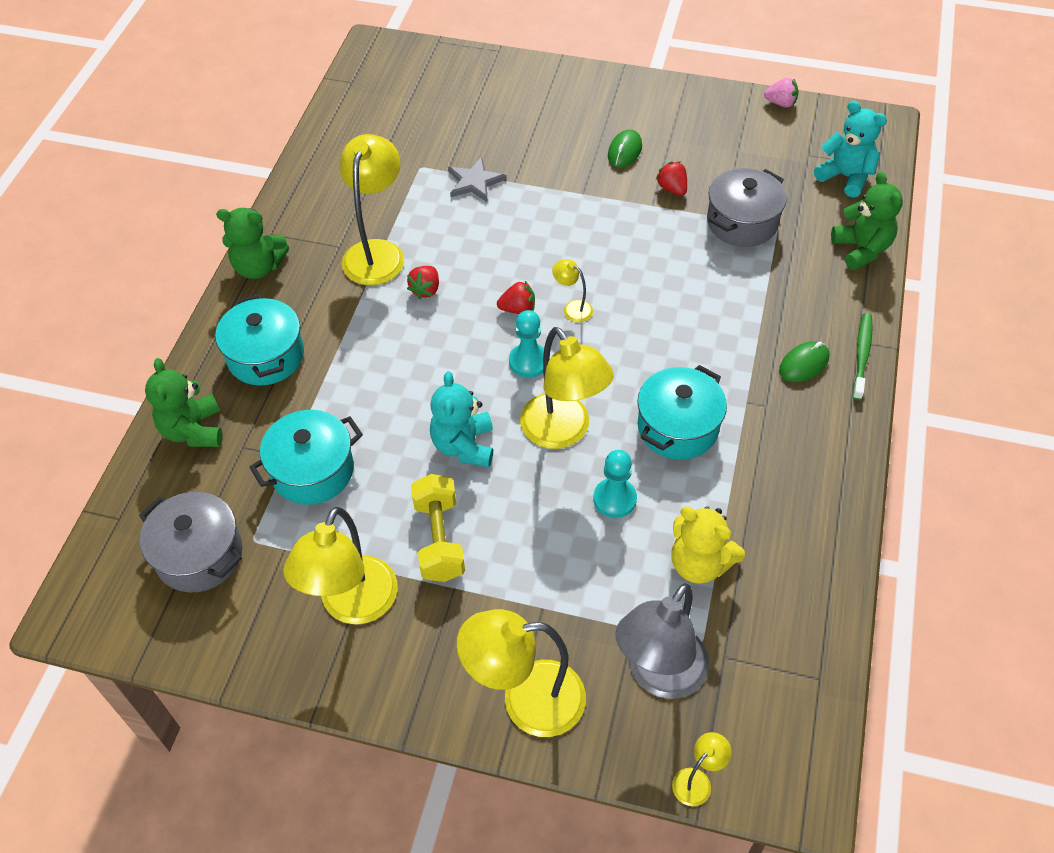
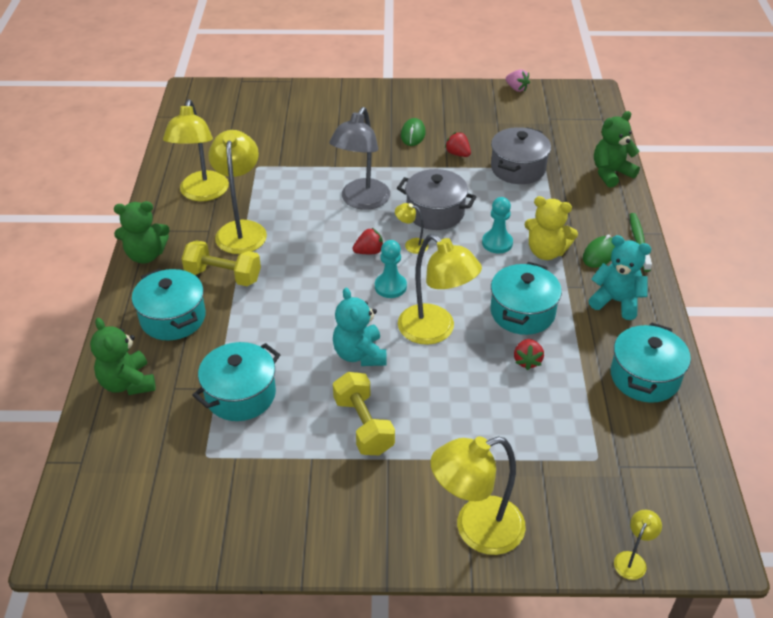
camera: 15 degrees left, 10 degrees down
(199, 555) = (162, 476): grey pot -> grey pot (435, 212)
(338, 311) = (223, 276): none -> yellow dumbbell
(353, 605) = (308, 488): yellow lamp -> yellow lamp (202, 193)
(425, 290) = (290, 250): red strawberry -> red strawberry (527, 361)
(474, 182) = (304, 170): grey star -> none
(614, 499) = (493, 371): turquoise pawn -> turquoise pawn (497, 243)
(659, 675) = (574, 490): grey lamp -> grey lamp (361, 201)
(699, 563) = (575, 404): yellow teddy bear -> yellow teddy bear (546, 252)
(781, 103) = (516, 88): pink strawberry -> pink strawberry turned 45 degrees clockwise
(799, 546) = (644, 377): none -> turquoise pot
(845, 177) = (581, 129): turquoise teddy bear -> turquoise teddy bear (616, 301)
(861, 249) = (611, 173): green teddy bear -> green teddy bear turned 90 degrees counterclockwise

